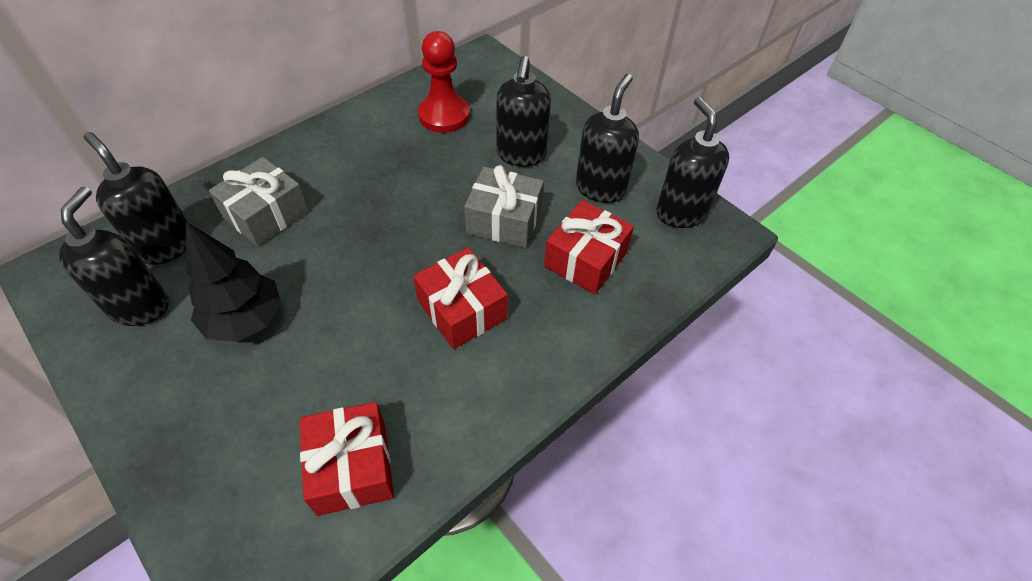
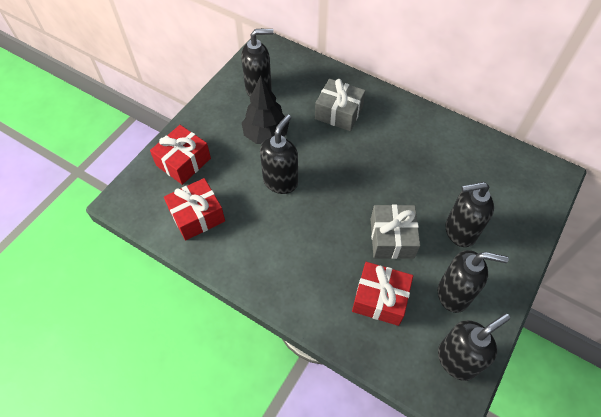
camera: 75 degrees right, 5 degrees up
(166, 246) = (299, 81): black soap dispenser -> black soap dispenser (280, 181)
(444, 115) = (472, 171): red pawn -> none
(462, 310) = (310, 235): red gift -> red gift (183, 162)

